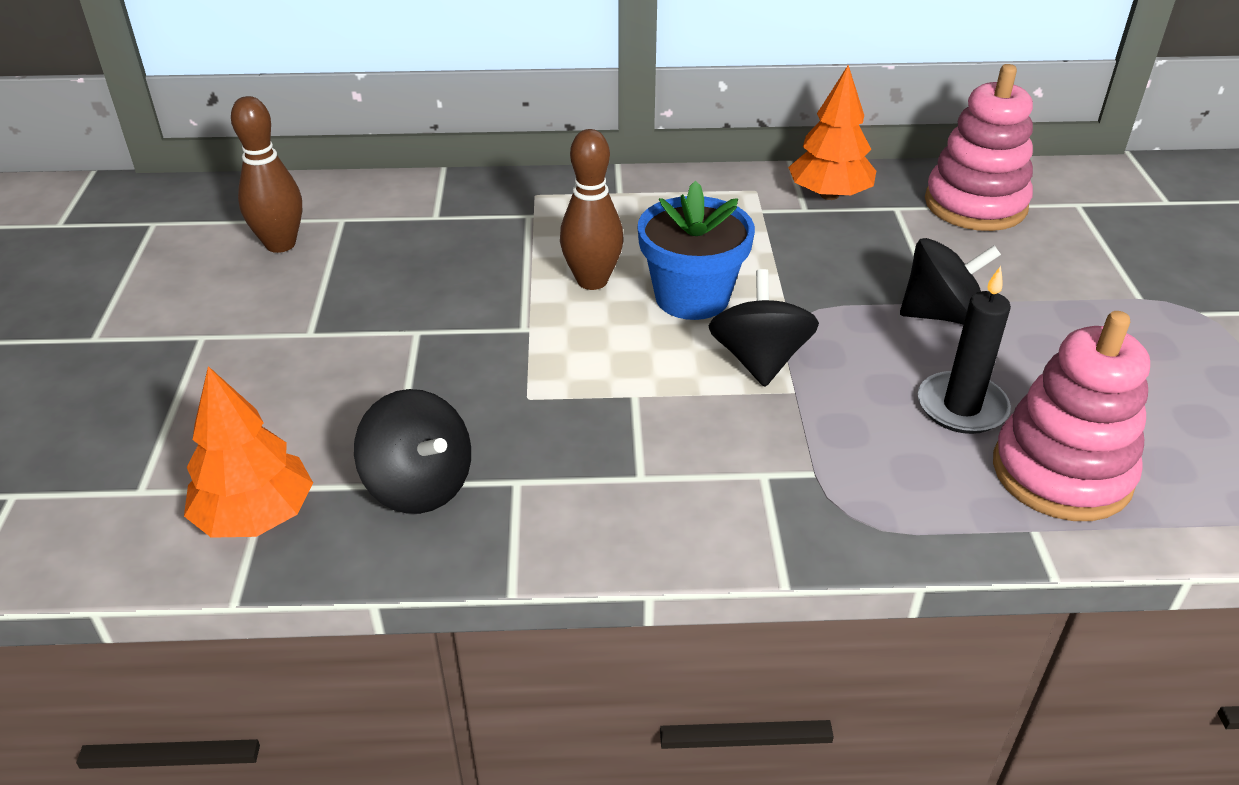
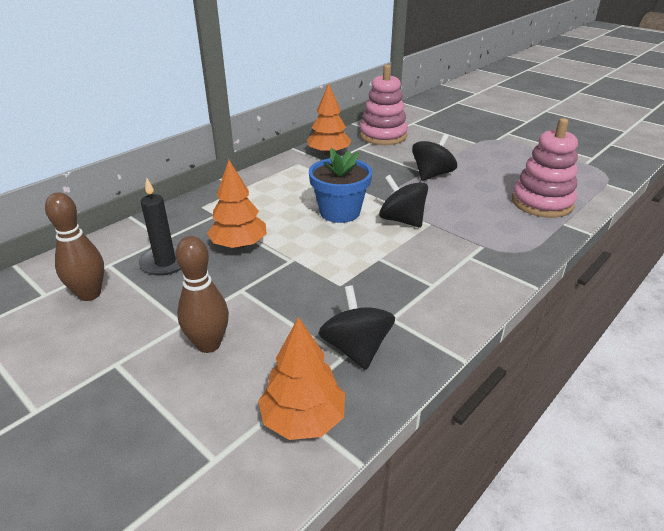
camera: 45 degrees left, 5 degrees down
(419, 485) = (356, 348): black spinning top -> black spinning top turned 105 degrees counterclockwise
(498, 272) = (239, 245): none -> orange tree
(592, 281) = (288, 227): brown bowling pin -> brown bowling pin (208, 344)
(961, 407) = (486, 199): black candle -> black candle (165, 262)

